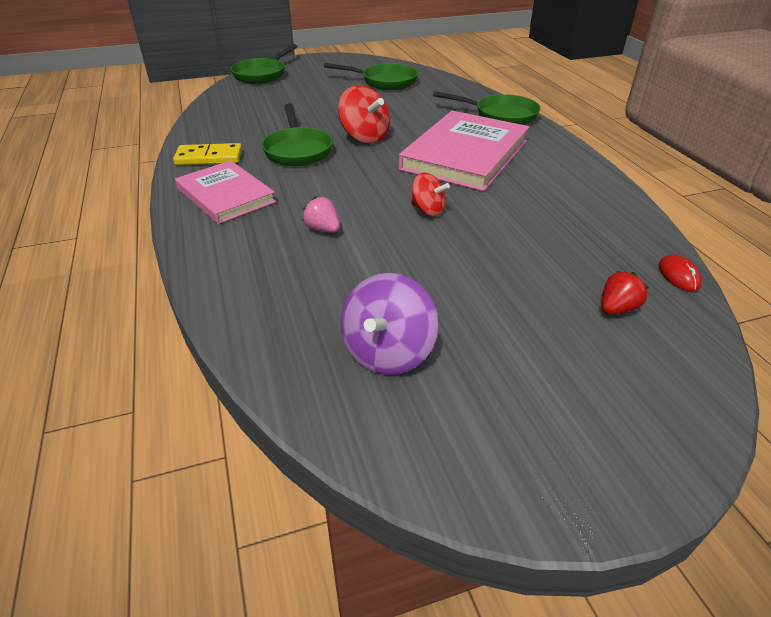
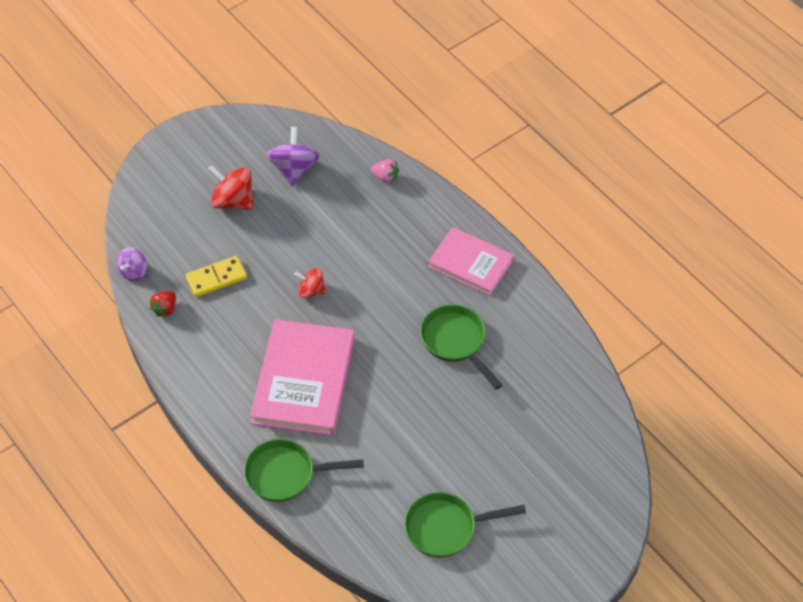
camera: 160 degrees right, 15 degrees up
(209, 157) = (523, 307): yellow domino -> yellow domino (216, 278)
(262, 74) = (607, 501): green pan -> none
(323, 229) = (377, 248): pink strawberry -> pink strawberry (385, 177)
(365, 137) = (407, 384): red spinning top -> red spinning top (233, 201)
(617, 308) = (174, 233): red strawberry -> red strawberry (165, 309)
(678, 275) = (133, 272): red mouse -> purple spinning top

